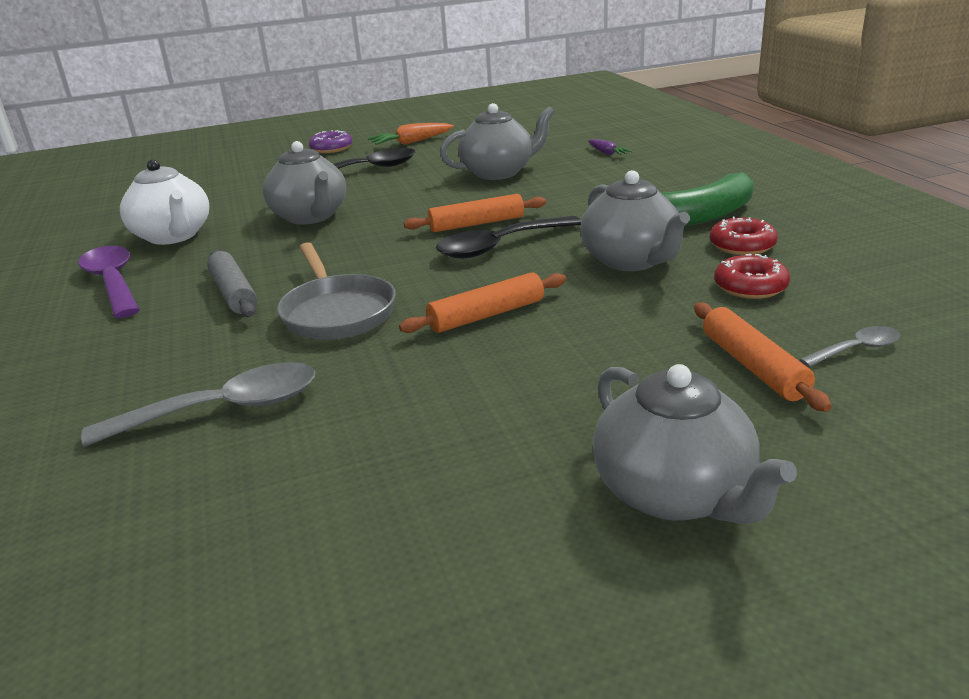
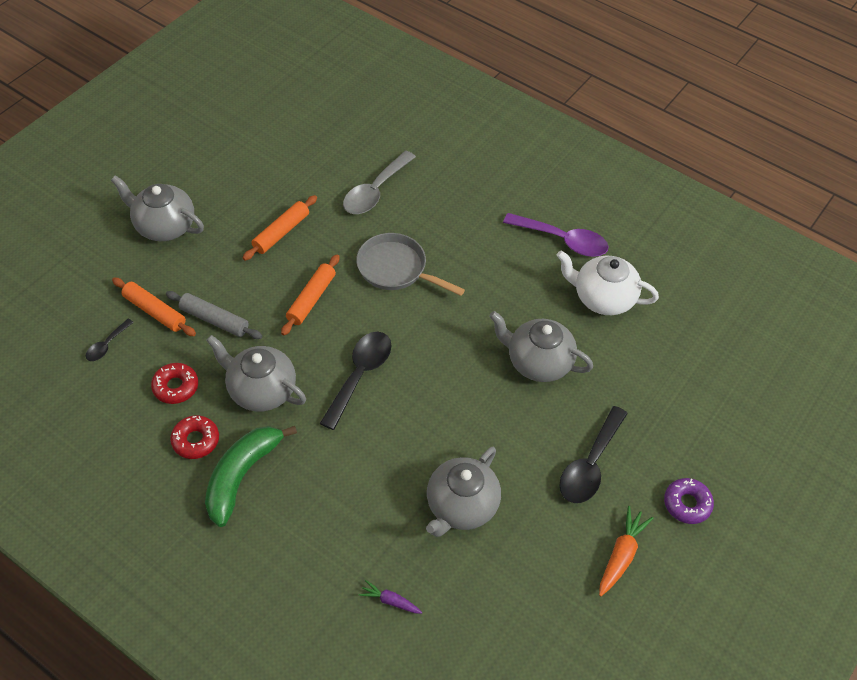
camera: 140 degrees right, 25 degrees up
(233, 293) = (475, 260): grey rolling pin -> grey rolling pin (214, 320)
(477, 224) = (401, 400): orange rolling pin -> orange rolling pin (281, 232)
(856, 349) = (107, 345): grey spoon -> black spoon

